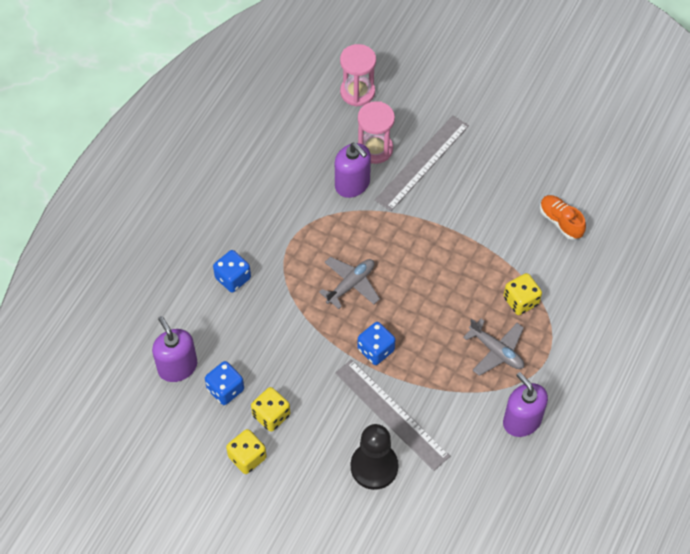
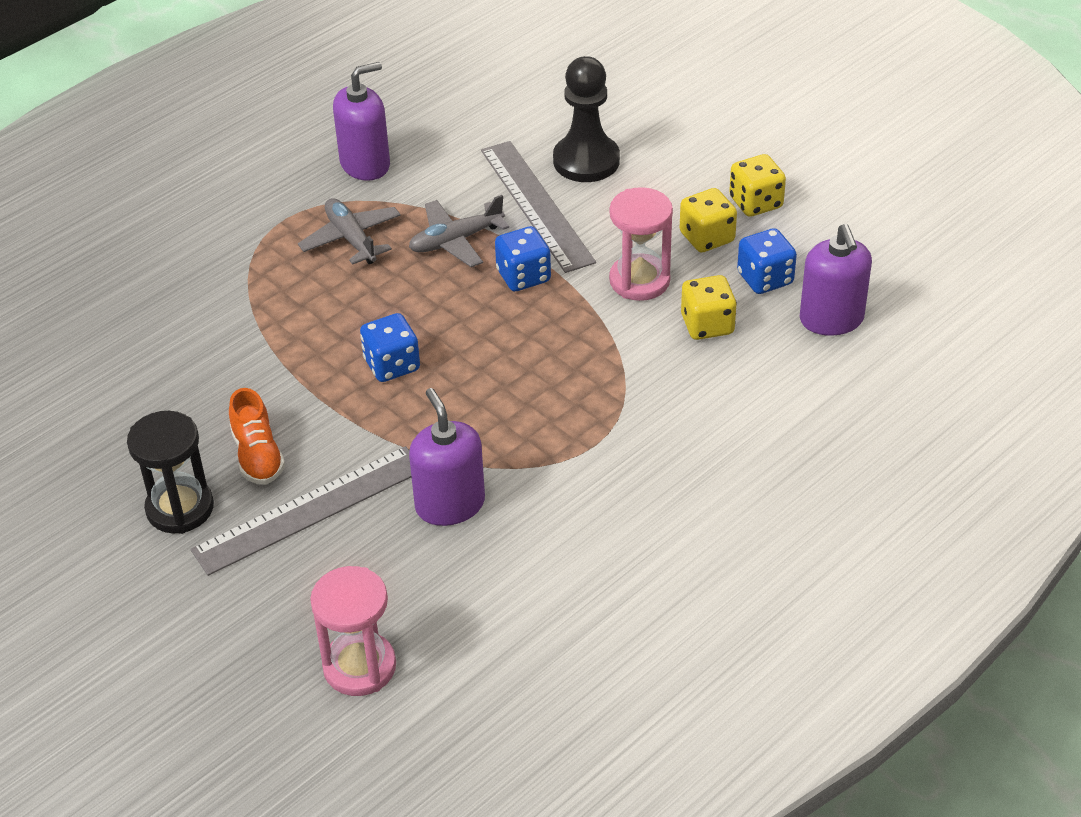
camera: 160 degrees left, 15 degrees down
(233, 278) = (710, 413): blue dice -> blue dice (392, 365)
(351, 284) = (522, 362): grey plane -> grey plane (456, 241)
(375, 149) = (380, 553): pink hourglass -> pink hourglass (639, 280)
(488, 146) = (180, 508): none -> black hourglass
(521, 301) = (277, 286): yellow dice -> yellow dice (707, 325)
(522, 421) = (365, 164): purple soap dispenser -> purple soap dispenser turned 105 degrees counterclockwise
(560, 221) = (144, 370): orange shoe -> orange shoe (258, 456)

